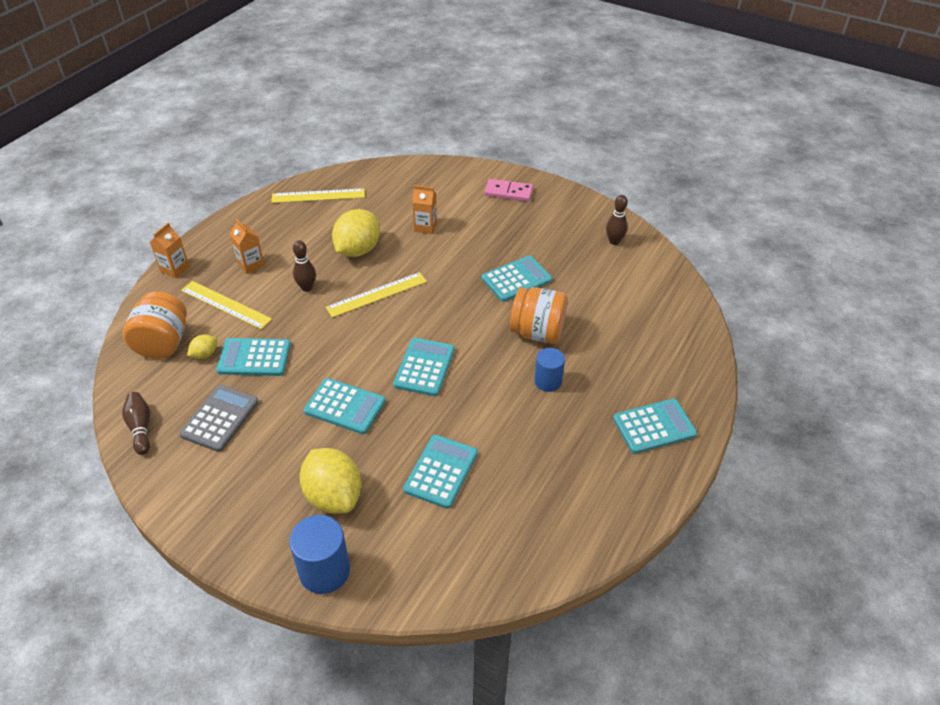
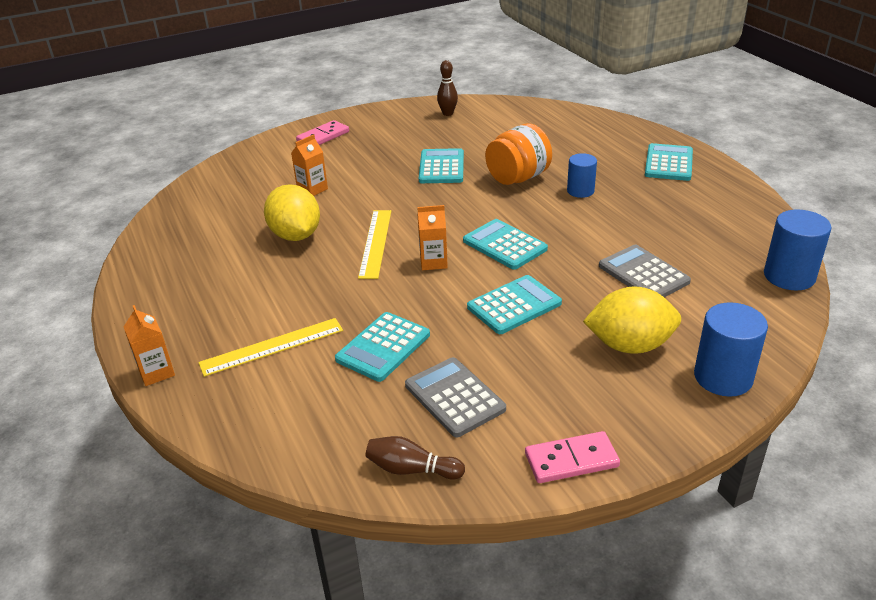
camera: 55 degrees left, 10 degrees down
(163, 343) = (281, 414): orange jar -> none
(184, 507) = (571, 460): none -> pink domino
(205, 354) = (338, 384): yellow lemon -> none
(251, 264) = (226, 311): orange carton -> orange carton (433, 262)
(307, 287) = (313, 282): brown bowling pin -> none
(318, 196) = (175, 236): yellow ruler -> none
(441, 471) = (643, 274): turquoise calculator -> grey calculator
(508, 581) = (789, 276): none -> blue cylinder

